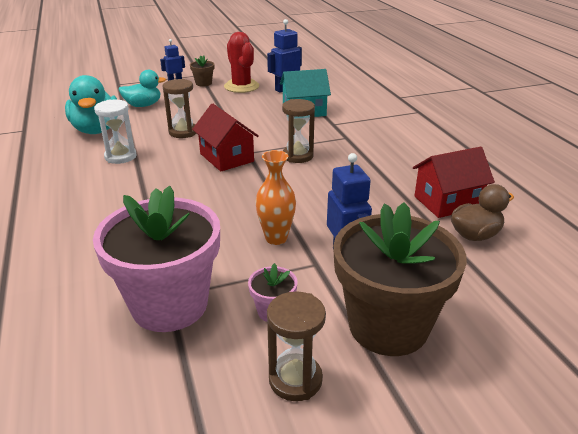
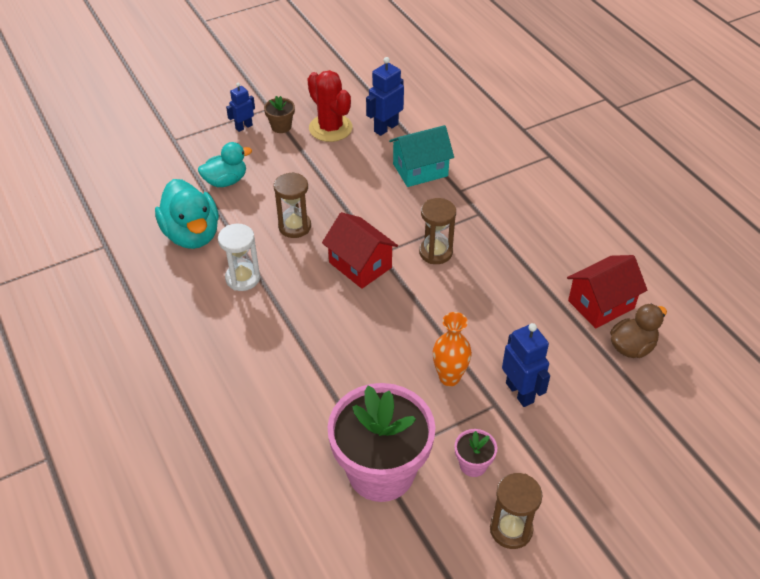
camera: 10 degrees left, 15 degrees up
(388, 326) = (572, 465): brown flower pot -> none

